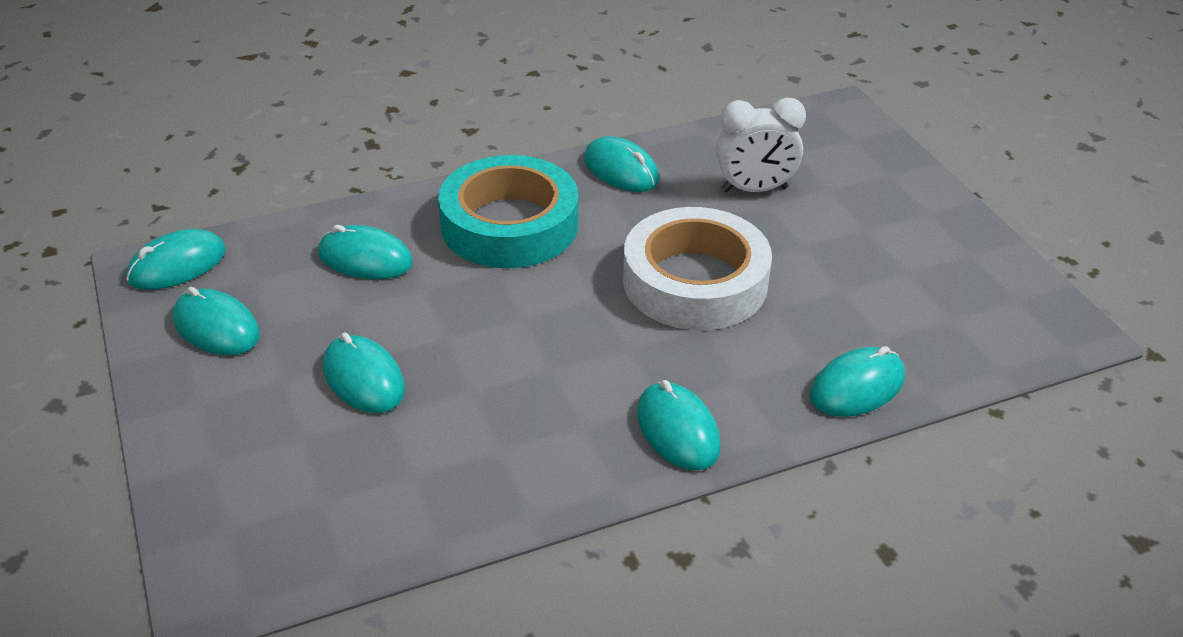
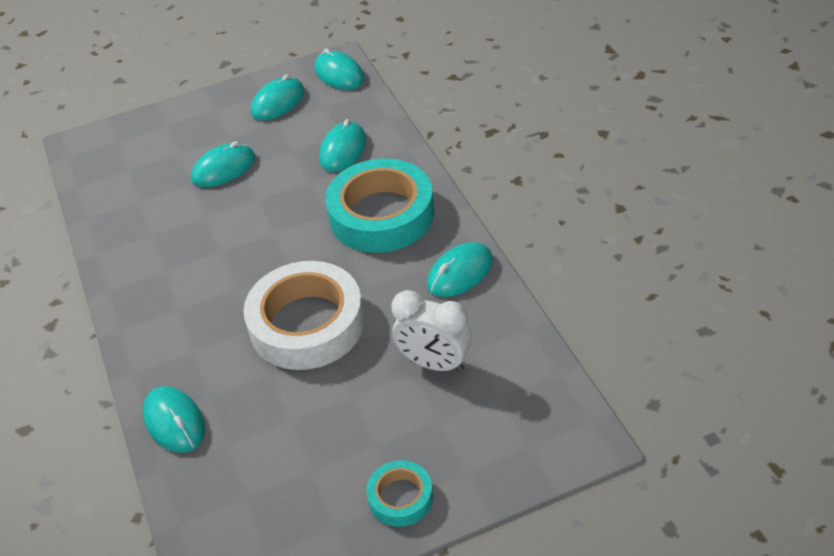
camera: 95 degrees right, 5 degrees up
(678, 430) = (151, 317): turquoise mouse -> none
(754, 189) = (435, 363): white clock -> white clock turned 60 degrees counterclockwise
(927, 213) = (400, 497): none -> turquoise tape

